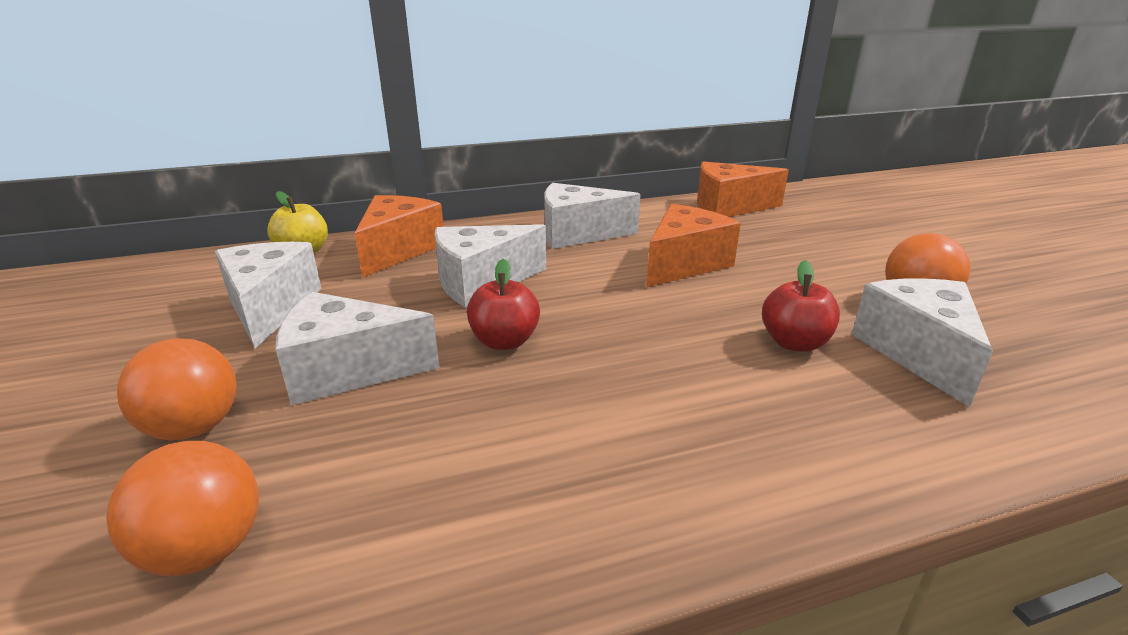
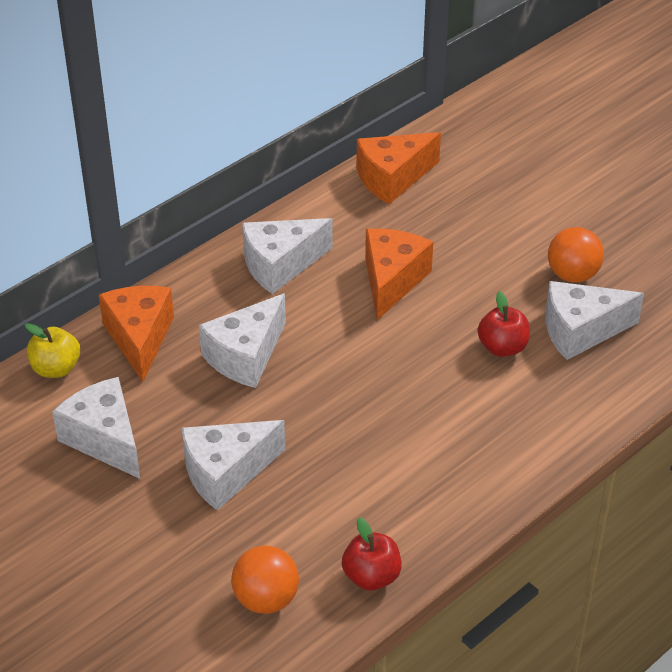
camera: 25 degrees left, 15 degrees up
(194, 428) = (175, 546): orange ball -> none
(504, 341) = (311, 412): red apple -> red apple (371, 576)
(918, 353) = (580, 331): white cheese -> white cheese turned 75 degrees counterclockwise

